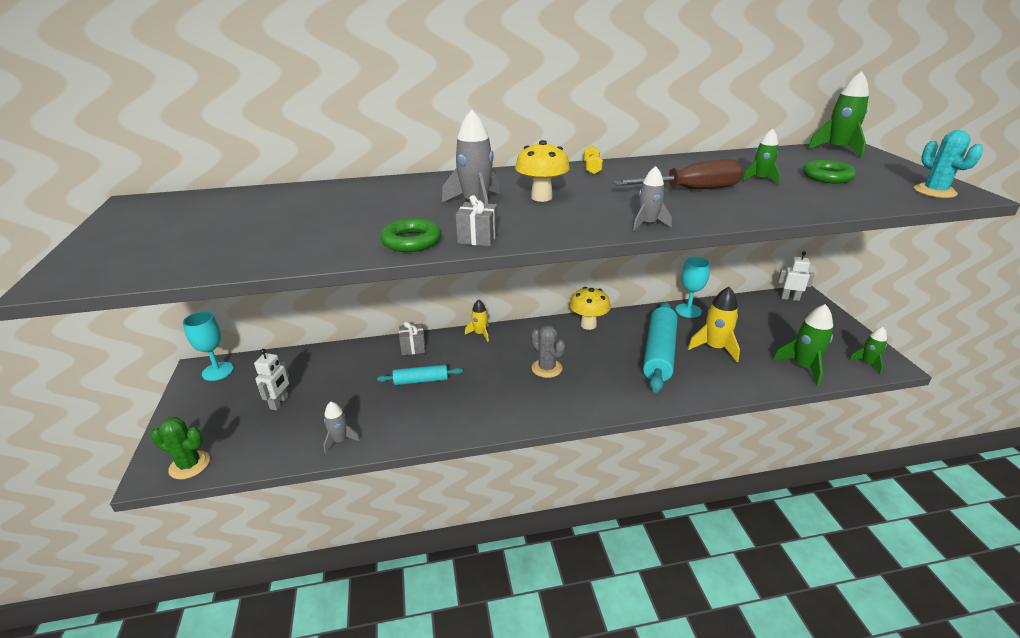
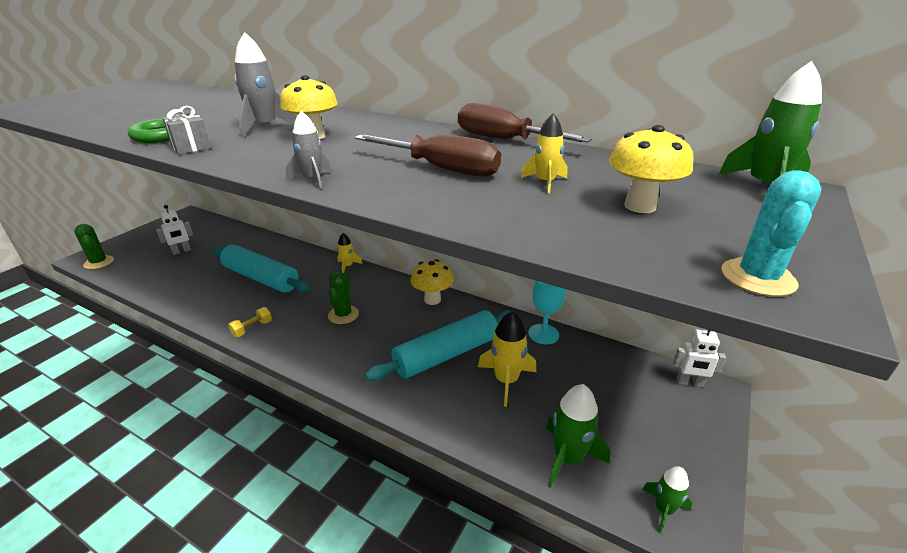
camera: 40 degrees right, 0 degrees up
(217, 371) = (191, 219): turquoise goblet -> none
(340, 440) = (165, 289): grey rocket -> none
(413, 347) = (294, 254): grey gift -> none
(421, 380) = (261, 278): turquoise rolling pin -> turquoise rolling pin, size x1.88
(546, 368) = (343, 315): grey cactus -> green cactus
(592, 168) = (420, 128): yellow dumbbell -> yellow dumbbell (252, 328)
(664, 161) = (504, 140): none -> brown screwdriver
(760, 179) = (545, 182): green rocket -> yellow rocket
(789, 298) = (689, 383): white robot -> white robot turned 135 degrees clockwise
(827, 177) = (640, 206): green ring -> yellow mushroom

